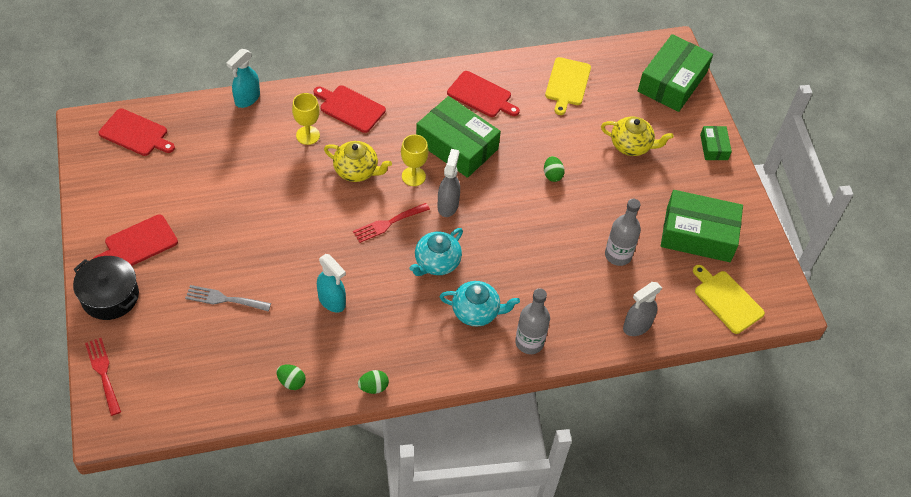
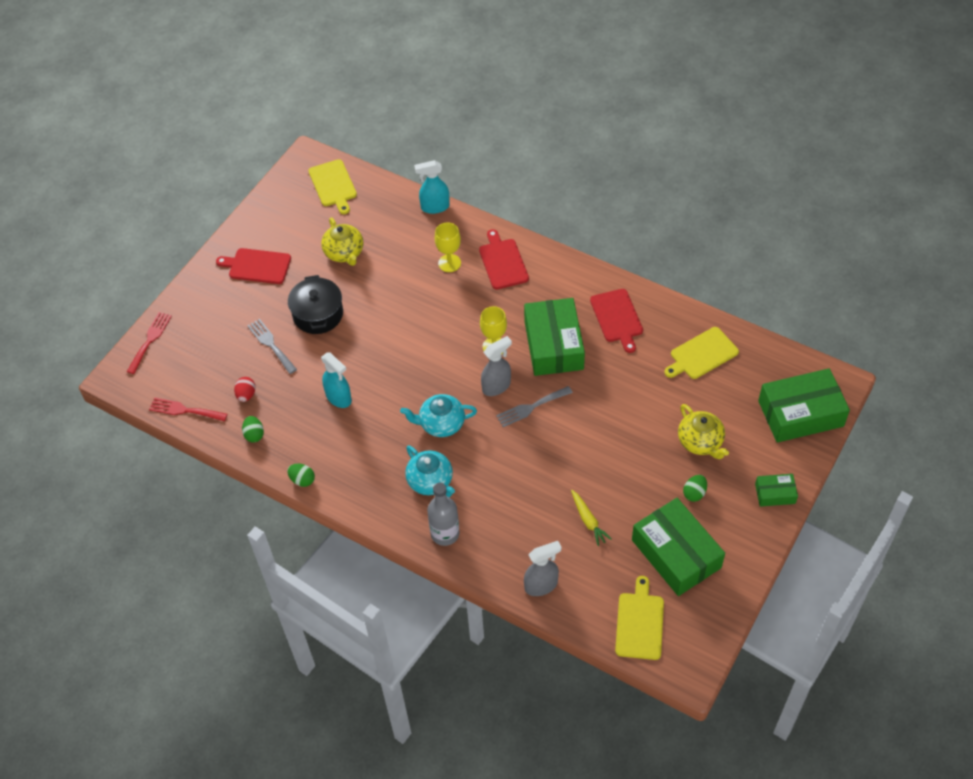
camera: 50 degrees right, 0 degrees up
(110, 296) = (204, 291): black pot -> black pot (318, 314)
(135, 133) = (333, 185): red cutting board -> yellow cutting board
(248, 355) = (246, 395): none -> red egg
(332, 301) = (339, 398): turquoise spray bottle -> turquoise spray bottle turned 45 degrees counterclockwise
(357, 171) = (456, 314): yellow teapot -> yellow teapot (344, 253)
(388, 223) = (437, 369): red fork -> red fork (184, 410)
(490, 203) = (531, 407): none -> grey fork
(552, 175) = (605, 420): green egg -> green egg (694, 493)
(618, 255) = (588, 520): grey bottle -> yellow carrot
(637, 326) = (541, 585): grey spray bottle -> grey spray bottle turned 150 degrees clockwise
(714, 147) = (775, 494): green box -> green box turned 45 degrees clockwise

